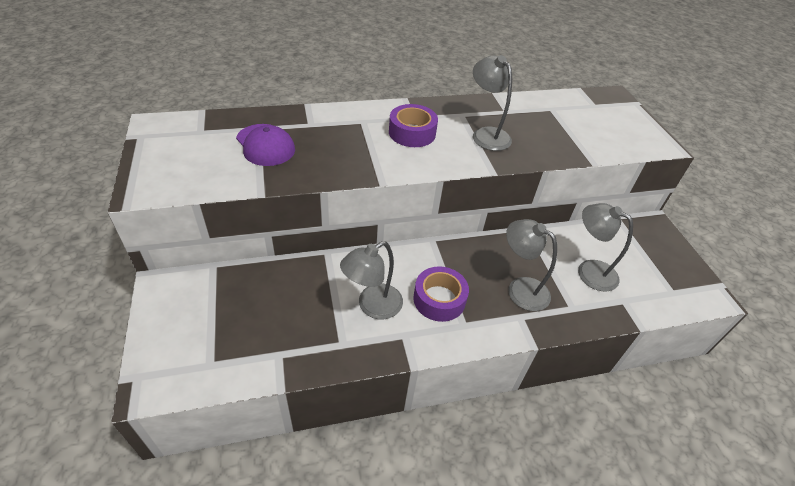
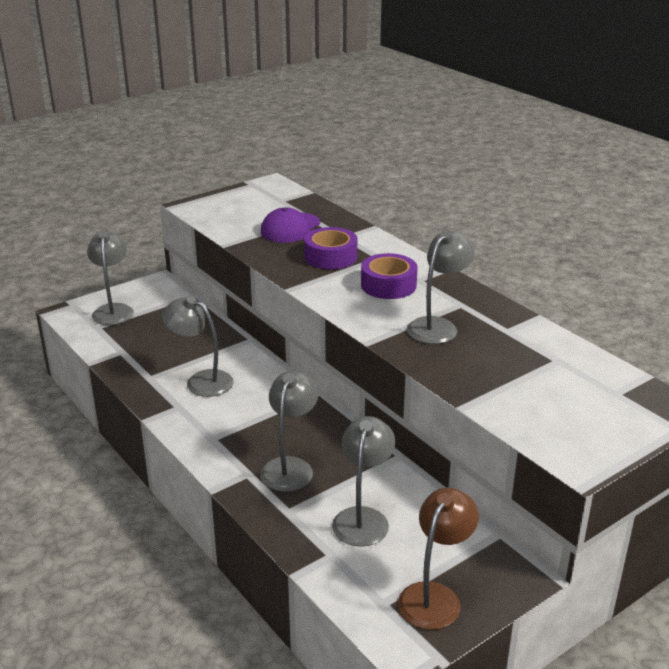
camera: 70 degrees right, 15 degrees down
(185, 340) = (113, 310): none -> grey lamp
(439, 299) = (236, 416): purple tape -> purple tape (330, 257)
(668, 266) = (435, 596): none -> brown lamp

